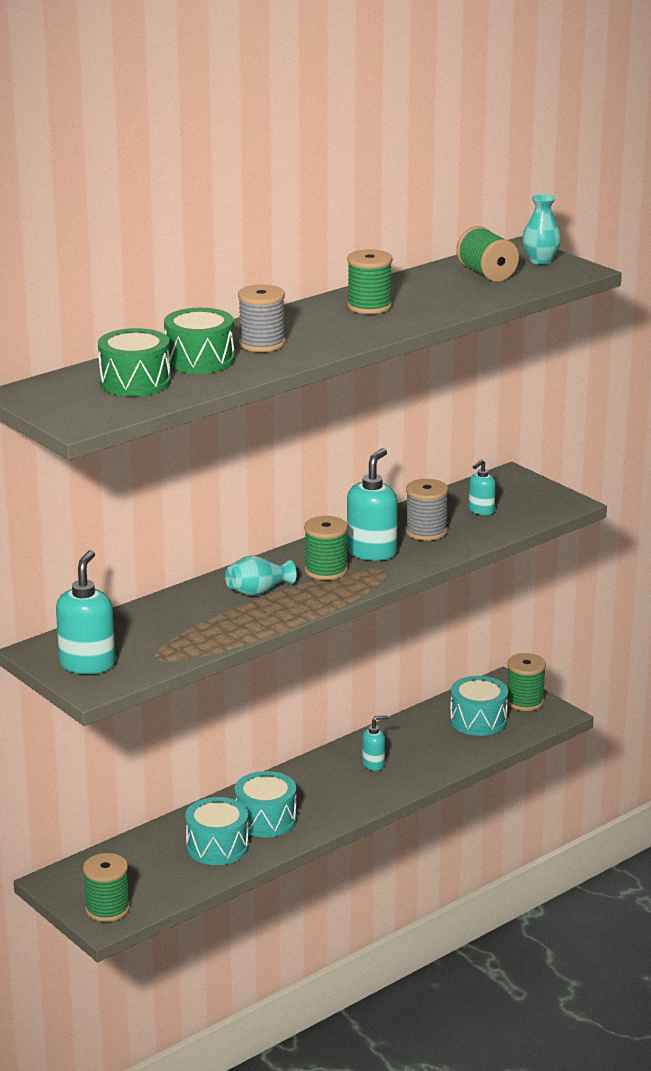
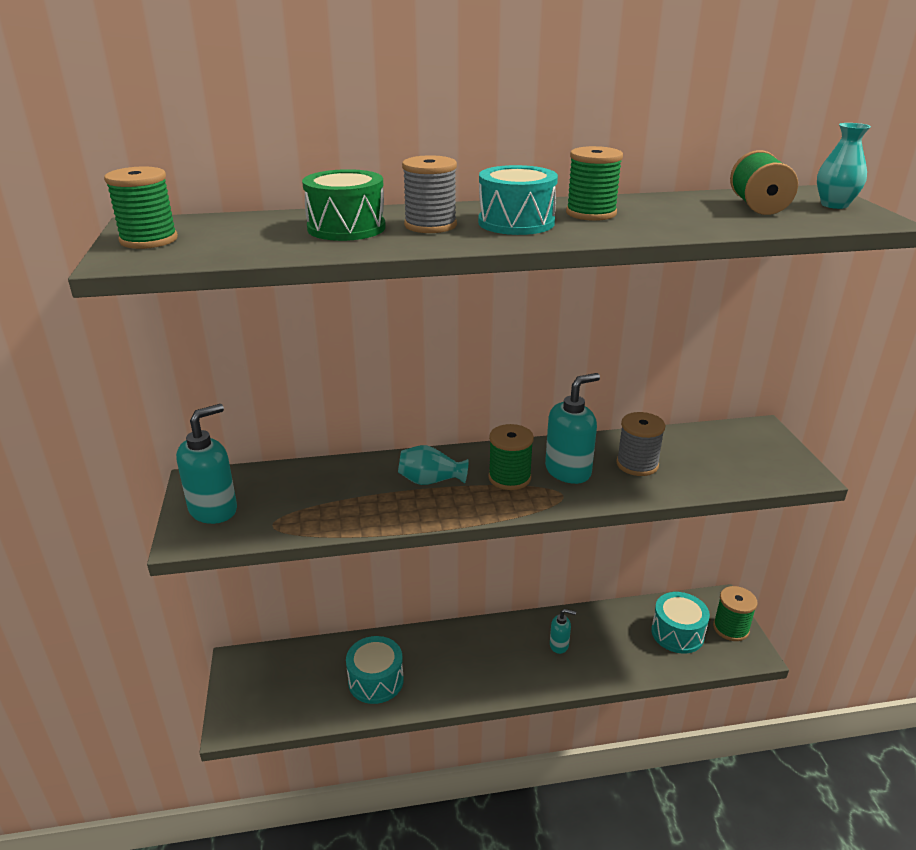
camera: 30 degrees right, 5 degrees up
(107, 909) = (245, 710): green spool -> green spool (149, 240)
(135, 382) = (251, 235): green drum -> none
(265, 820) = (433, 668): turquoise drum -> turquoise drum (516, 222)
(481, 511) = (708, 457): turquoise soap dispenser -> none

